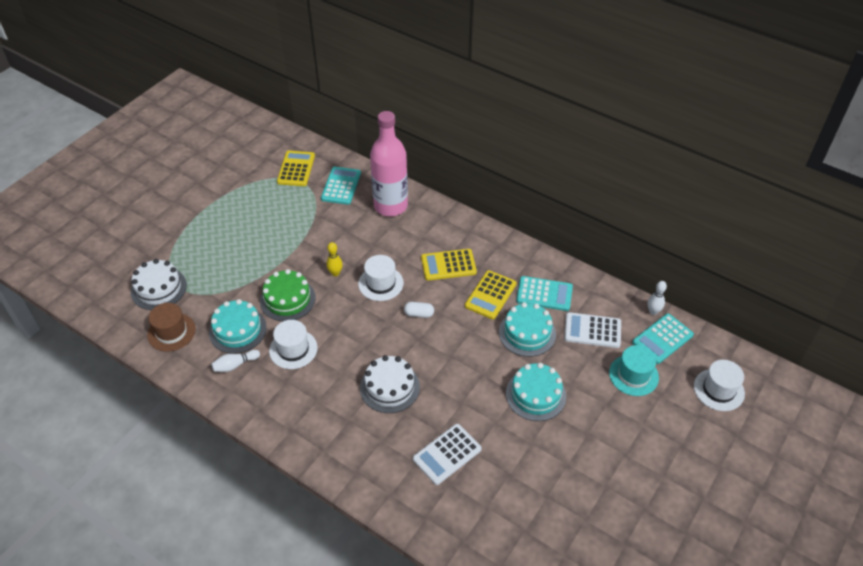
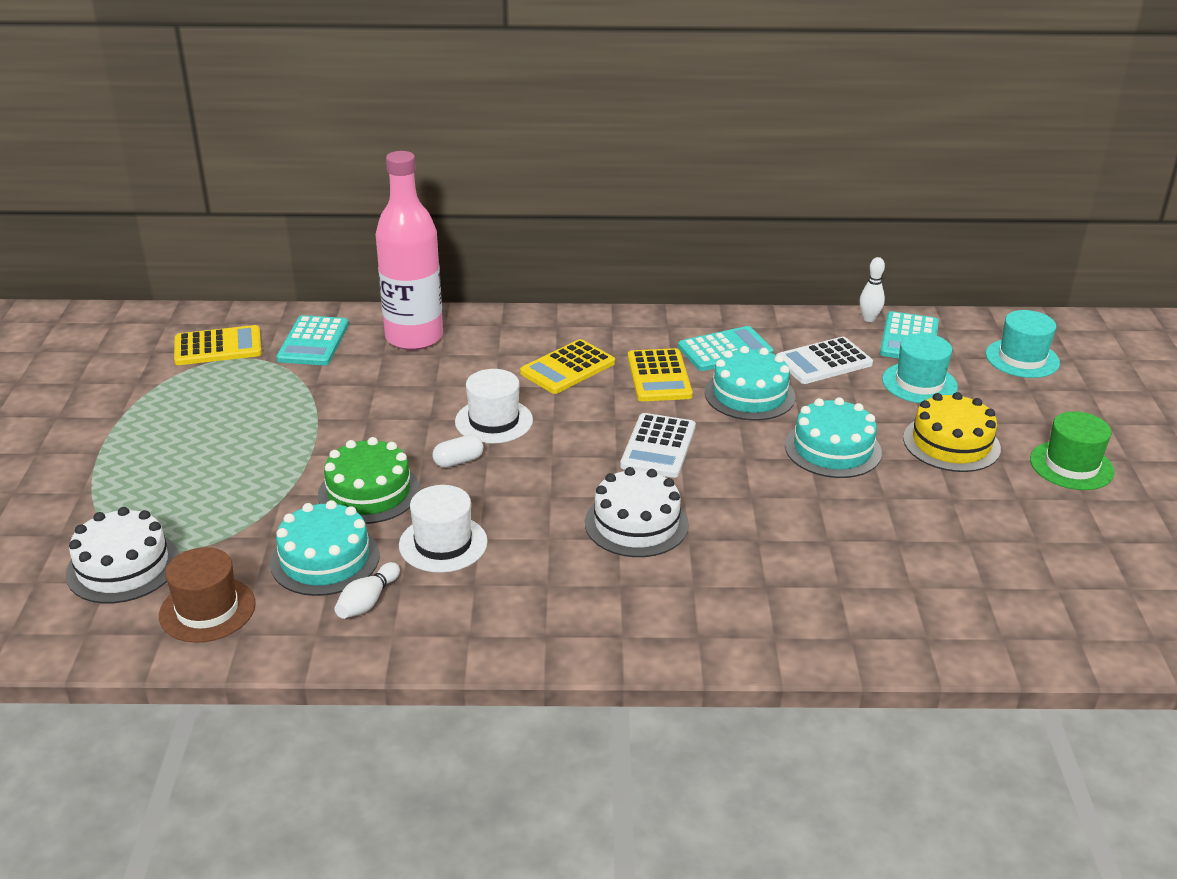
camera: 35 degrees left, 15 degrees down
(296, 169) = (218, 347): yellow calculator -> yellow calculator turned 105 degrees clockwise
(335, 273) = (412, 435): yellow bowling pin -> none
(341, 186) = (313, 342): turquoise calculator -> turquoise calculator turned 150 degrees counterclockwise
(419, 314) = (586, 431): white capsule -> white capsule (458, 461)
(447, 454) = (797, 558): white calculator -> white calculator (658, 446)
(607, 427) = (951, 443): none -> yellow cake
(662, 482) = (1071, 465): none -> green hat
(719, 390) = (1022, 358): white hat -> turquoise hat

